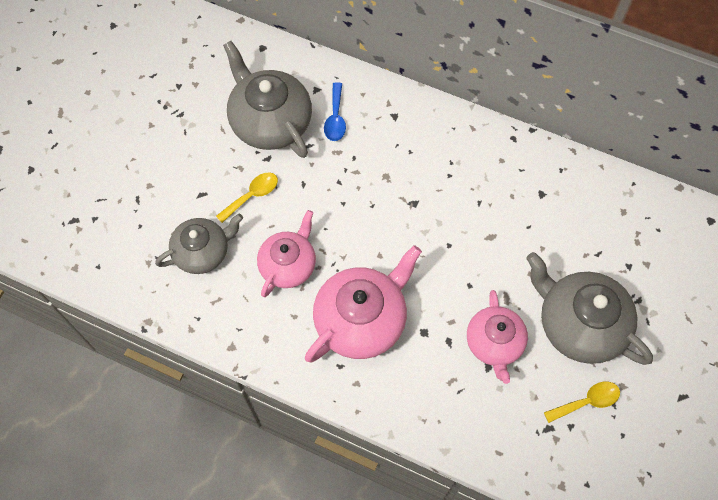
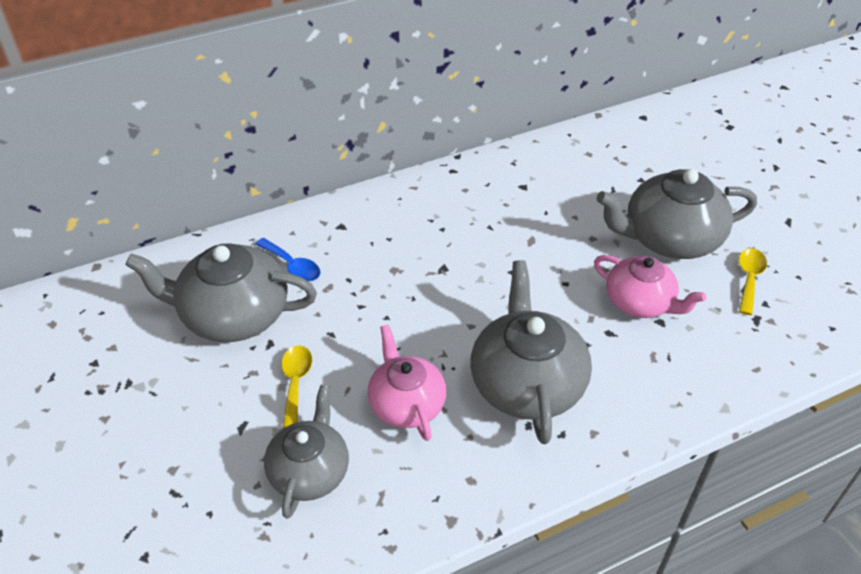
camera: 50 degrees left, 20 degrees down
(362, 319) = (526, 383): pink teapot -> grey teapot

